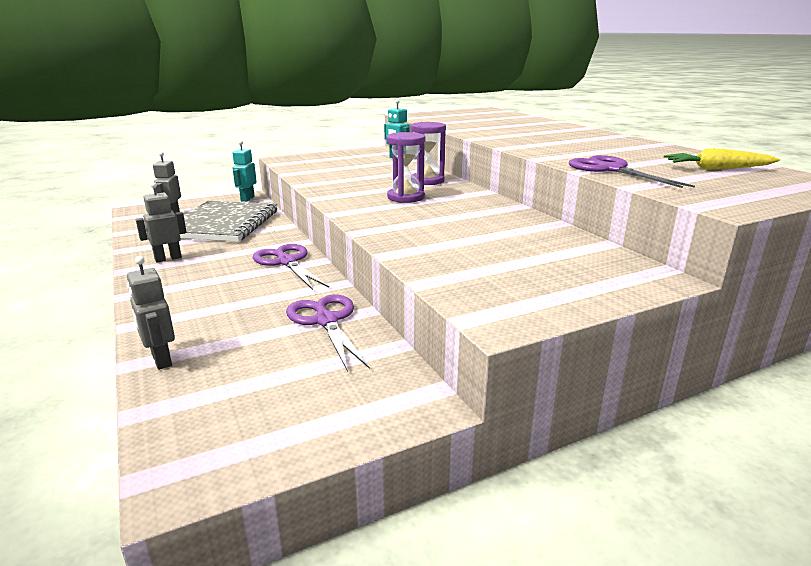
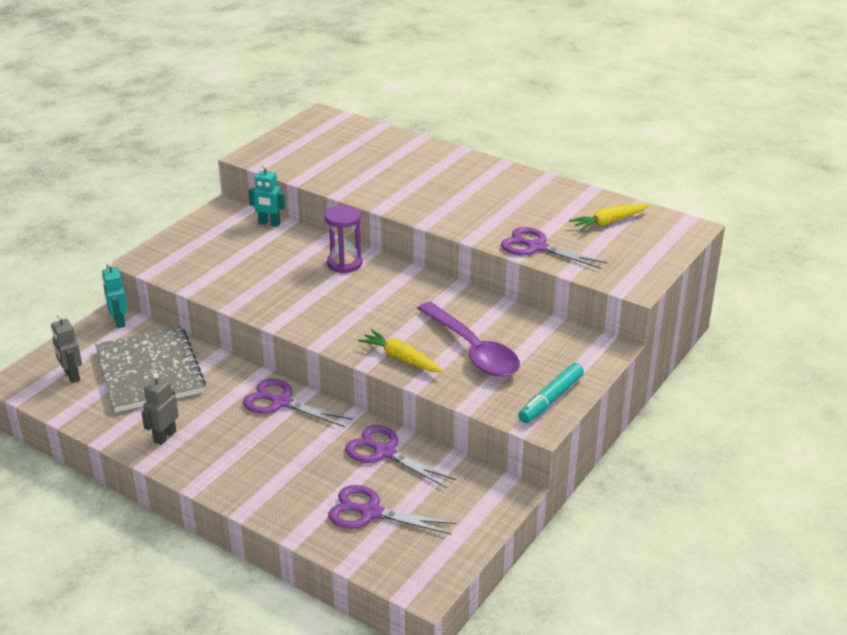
camera: 30 degrees left, 10 degrees up
(161, 360) = (309, 528): grey robot -> none
(239, 368) = (370, 512): none -> purple scissors
(399, 235) = (401, 358): none -> yellow carrot
(405, 197) = (353, 300): purple hourglass -> none
(483, 245) = (473, 350): none -> purple spoon
(537, 303) = (551, 399): none -> turquoise marker

